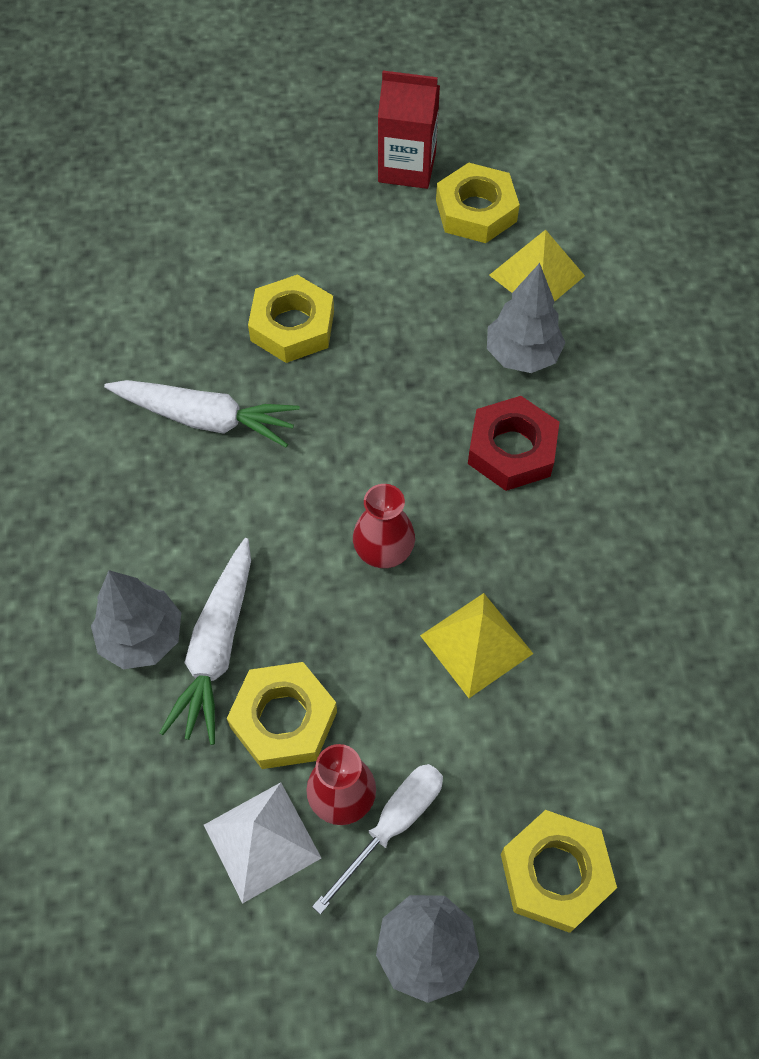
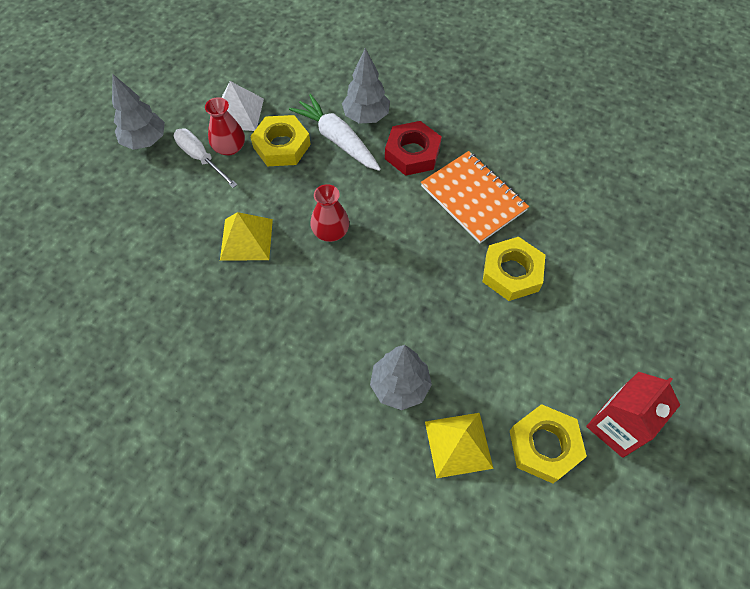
camera: 125 degrees right, 0 degrees up
(206, 418) = (473, 198): white carrot -> orange notebook
(393, 825) = (201, 158): white screwdriver -> white screwdriver turned 150 degrees clockwise
(511, 449) = (339, 332): red nut -> red nut (412, 153)
(555, 873) = (124, 201): yellow nut -> none

